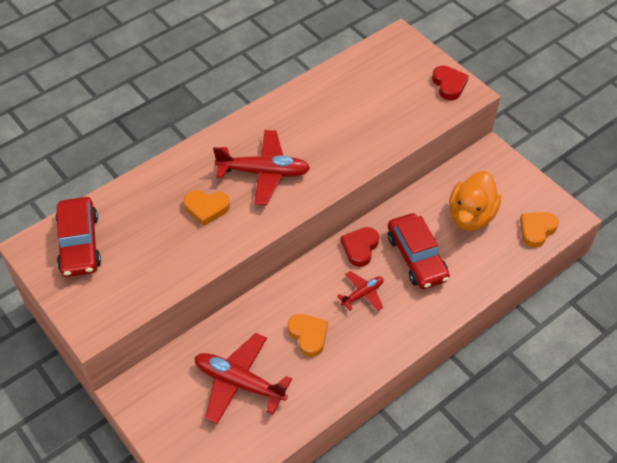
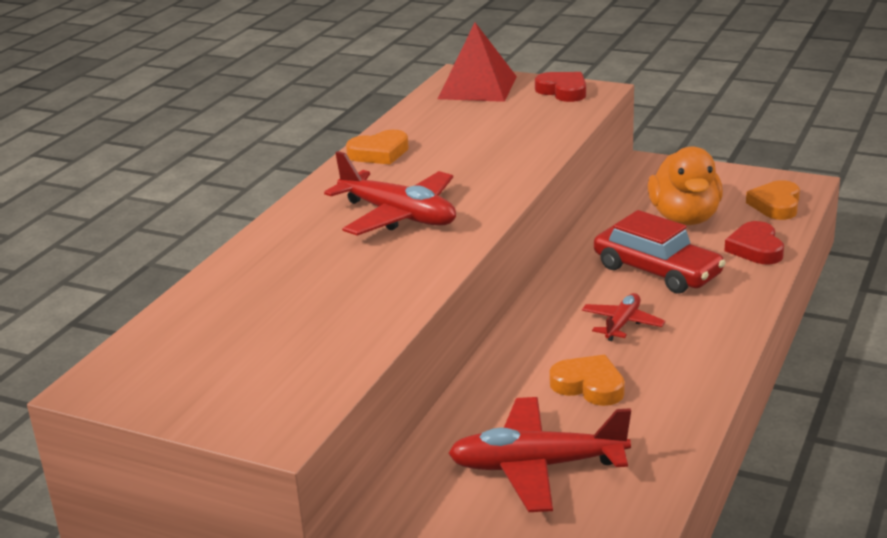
camera: 25 degrees left, 25 degrees down
(79, 244) = (175, 357): red car -> none
(206, 208) = (346, 267): orange heart -> orange heart (379, 153)
(264, 173) = (398, 216): red plane -> red plane turned 60 degrees clockwise
(360, 248) = (574, 286): red heart -> red heart (755, 248)
(400, 56) = (477, 87): none -> red pyramid

